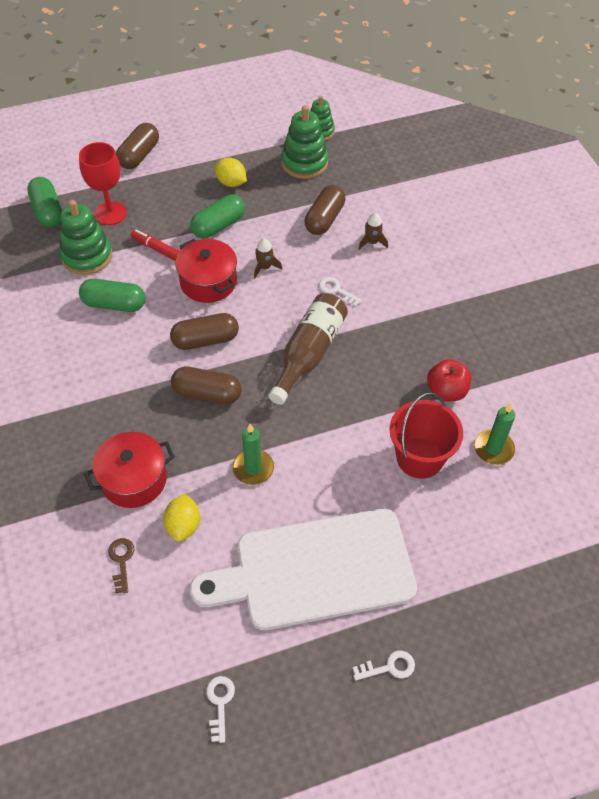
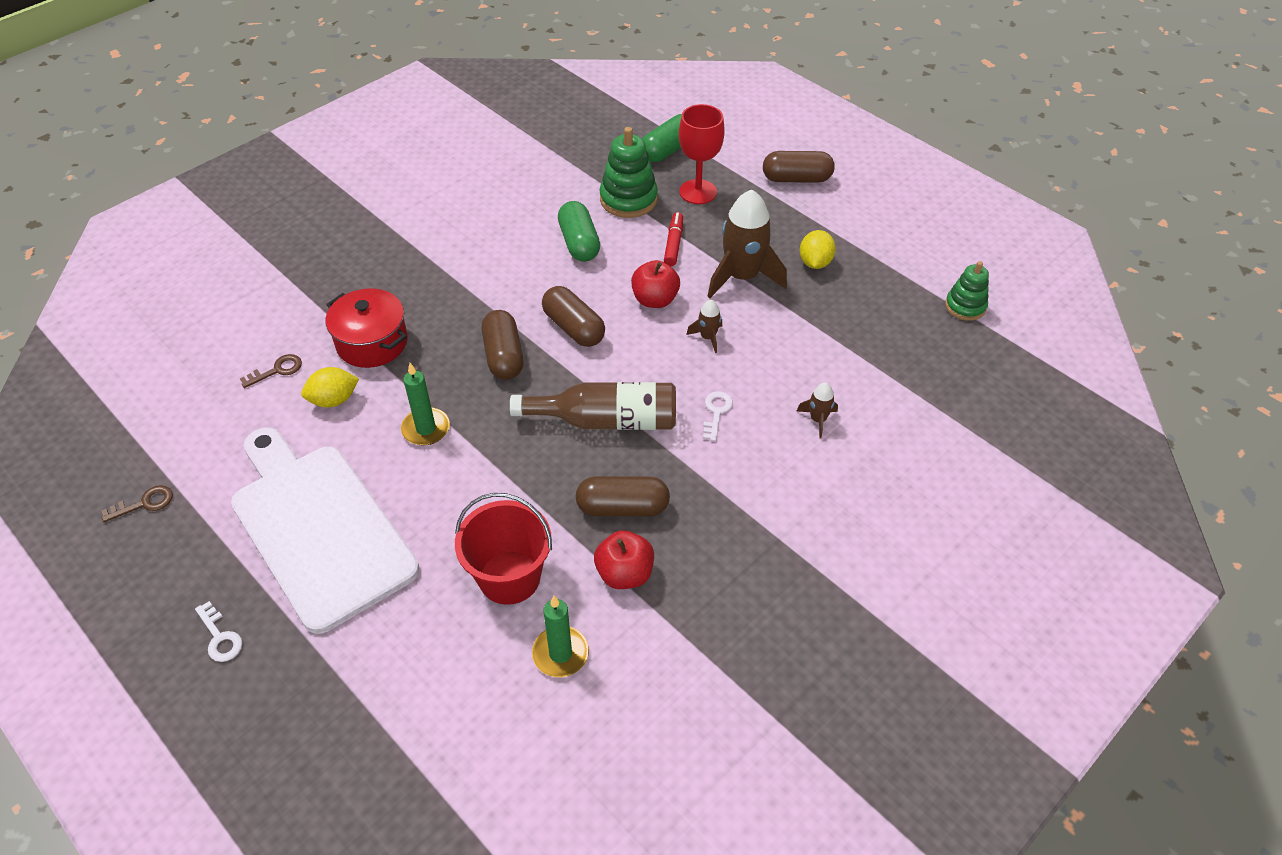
camera: 65 degrees right, 5 degrees down
(208, 282) = (655, 300): red pot -> red apple
(218, 226) = (742, 277): green capsule -> brown rocket
(220, 703) = (144, 503): white key -> brown key
(304, 163) = (899, 312): green stacking toy -> none
(324, 219) = (822, 362): brown capsule -> brown capsule (622, 507)

